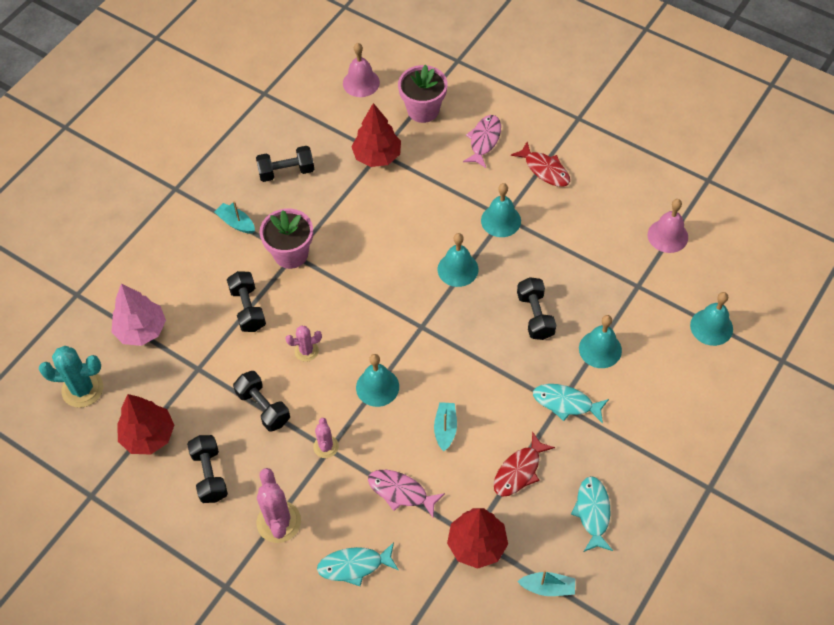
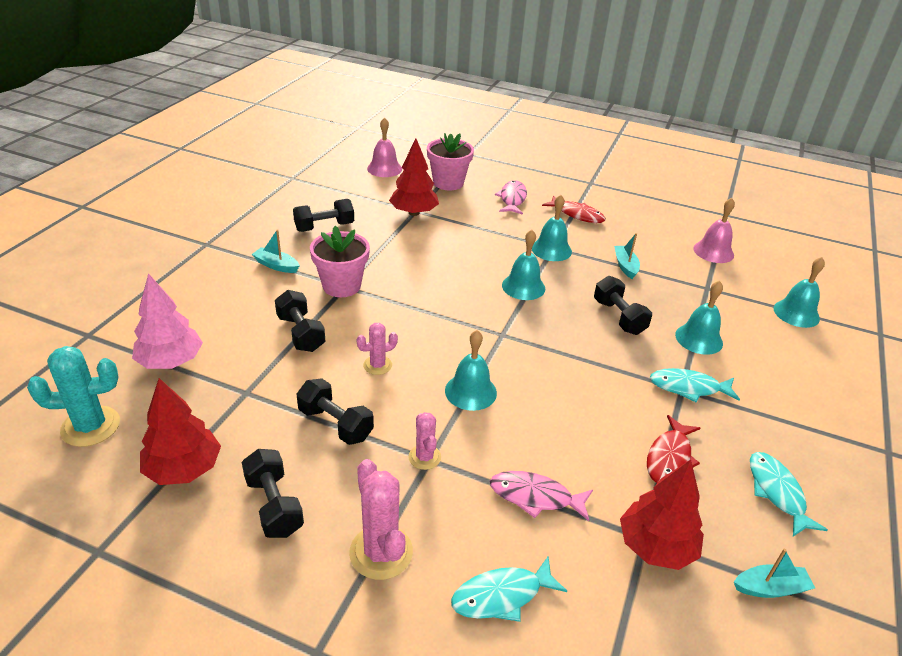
camera: 15 degrees left, 20 degrees down
(445, 429) = (565, 424): turquoise boat -> turquoise boat (625, 266)

